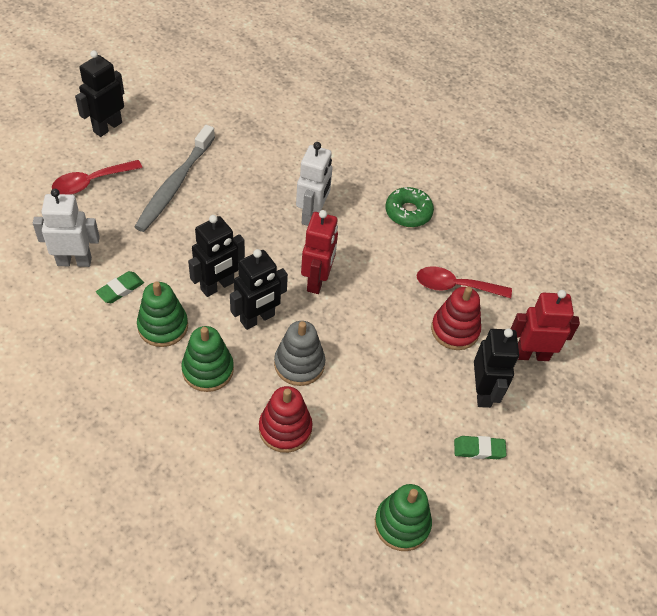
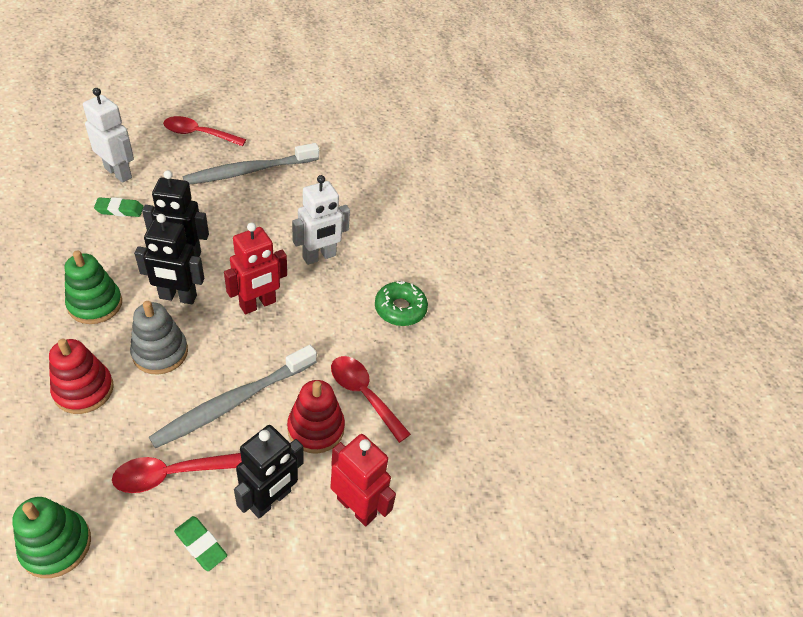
camera: 40 degrees right, 5 degrees down
(107, 127) = (257, 109): black robot -> none
(163, 326) = (110, 253): green stacking toy -> none
(388, 355) = (234, 402): none -> grey toothbrush
(409, 429) = (169, 474): none -> red spoon

